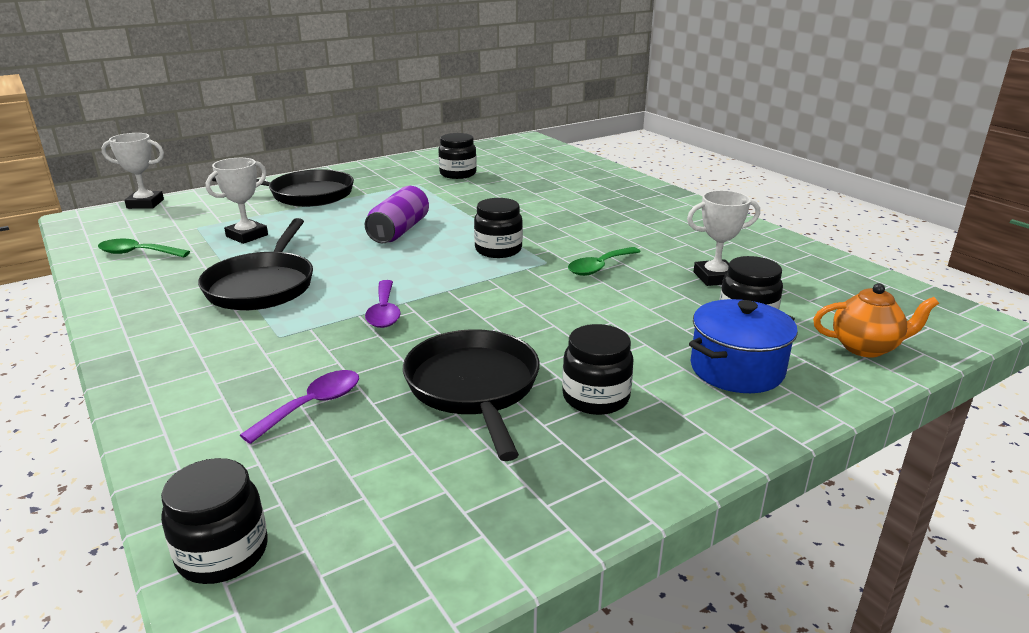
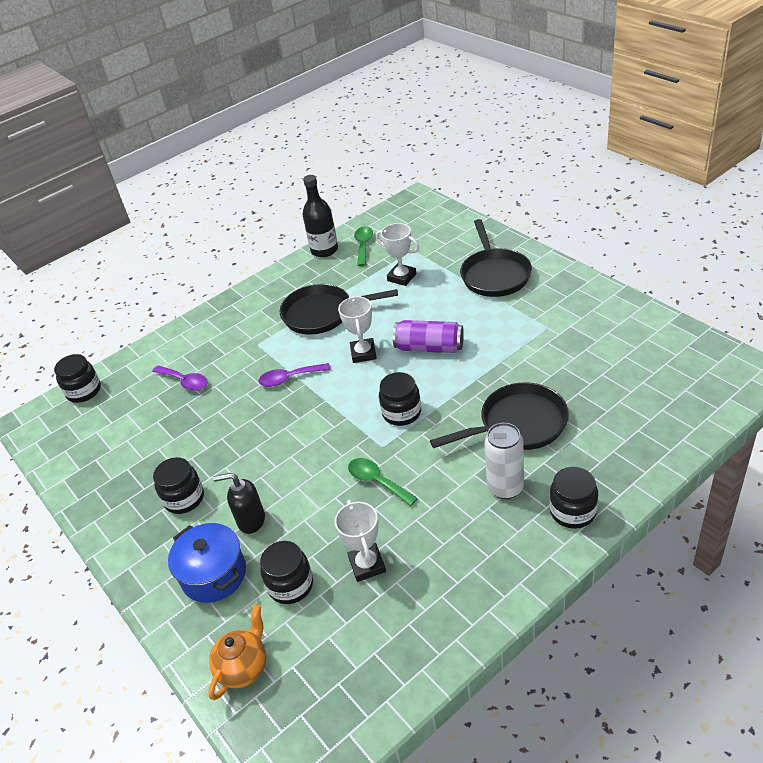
camera: 90 degrees right, 15 degrees up
(103, 279) = (324, 250): none -> black bottle
(145, 204) = (450, 210): white trophy -> white trophy (363, 353)
(458, 174) = (589, 346): black jar -> black jar (572, 511)
(474, 388) = (198, 441): black pan -> black pan (518, 424)
(622, 216) = (505, 488): none -> white can
(646, 343) = (251, 520): none -> black soap dispenser
(865, 347) = (244, 667): orange teapot -> orange teapot turned 150 degrees counterclockwise

